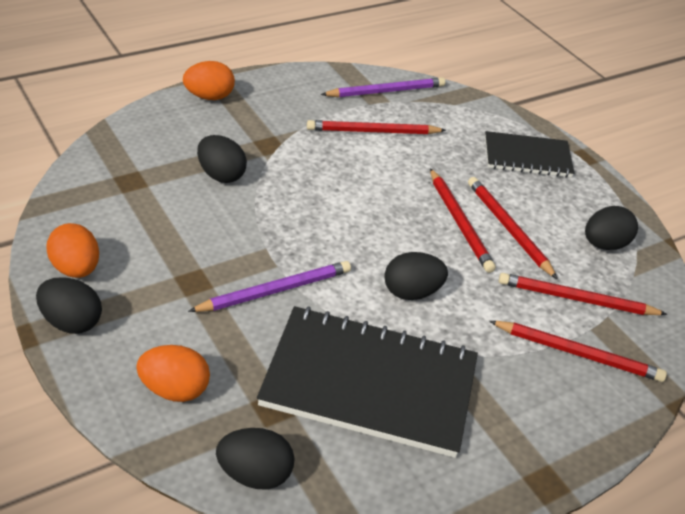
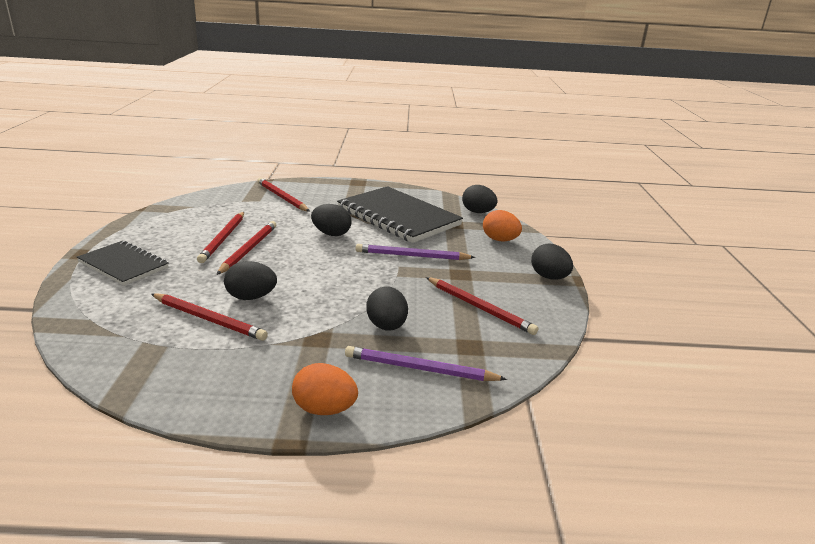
camera: 145 degrees left, 15 degrees down
(76, 269) = (538, 301): orange egg -> none
(385, 91) = (128, 352): purple pencil -> purple pencil (420, 369)
(577, 299) = (245, 208): red pencil -> red pencil (479, 307)
(604, 244) = (182, 218): black egg -> black egg (251, 297)

